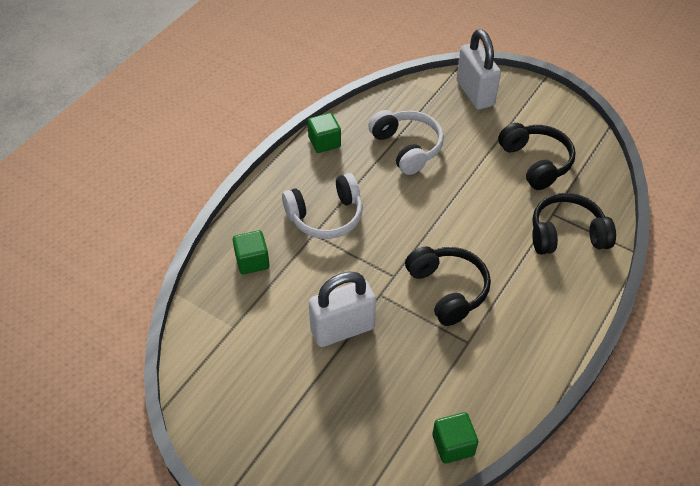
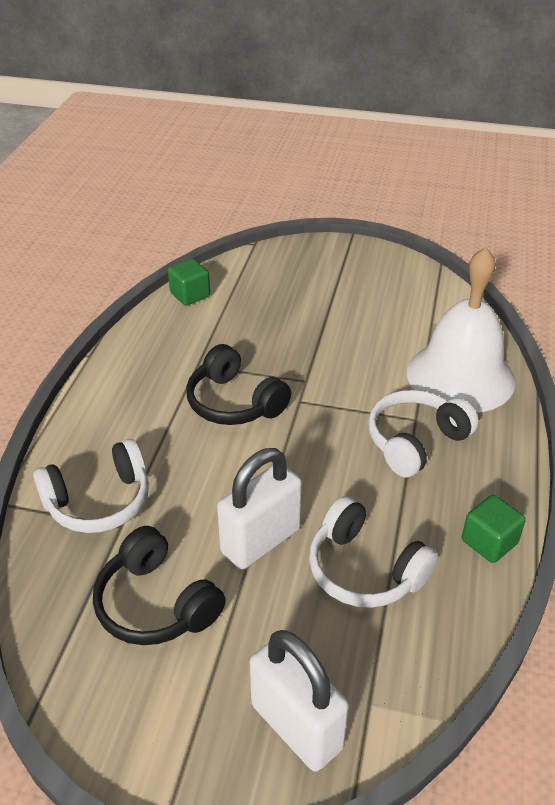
camera: 160 degrees right, 10 degrees down
(252, 261) = (460, 376): green cube -> white bell
(342, 329) = (327, 344): white padlock -> white padlock (261, 541)
(566, 234) = (99, 501): black headphones -> white headphones

